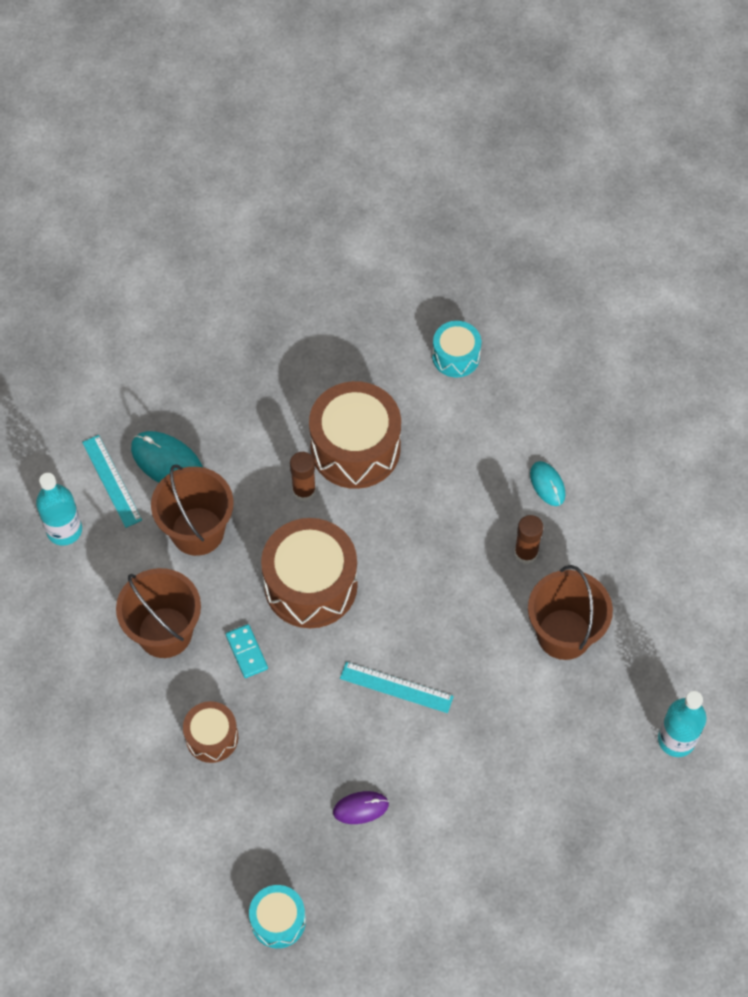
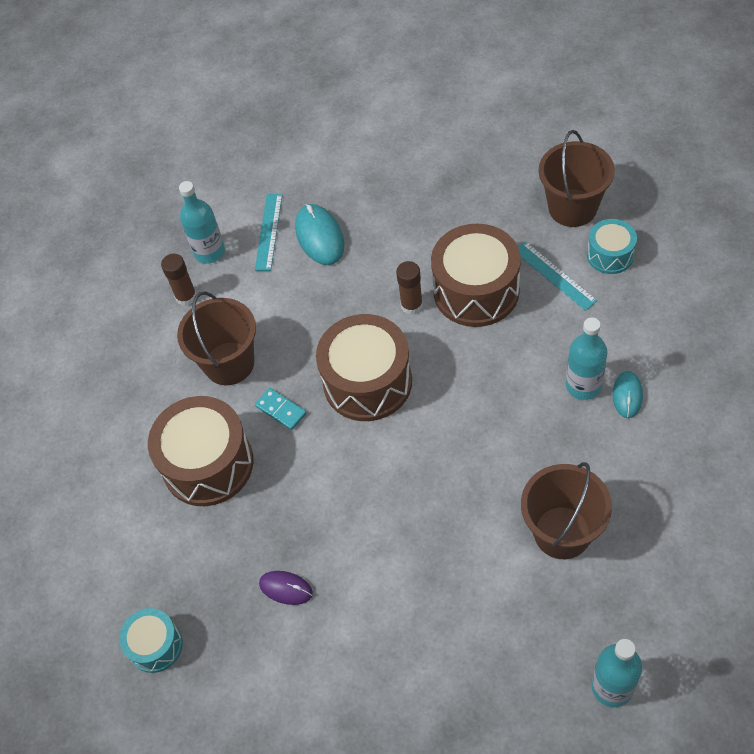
camera: 40 degrees right, 5 degrees down
(197, 531) = (307, 298): brown bucket -> brown bucket (572, 208)
(212, 737) = (208, 464): brown drum -> brown drum, size x1.84
(246, 652) = (280, 410): turquoise domino -> turquoise domino turned 60 degrees counterclockwise
(396, 687) = (383, 502): turquoise ruler -> turquoise ruler (554, 275)
(505, 493) = (583, 385): none -> turquoise bottle
(526, 553) = (571, 444): brown glue stick -> brown glue stick (186, 297)

